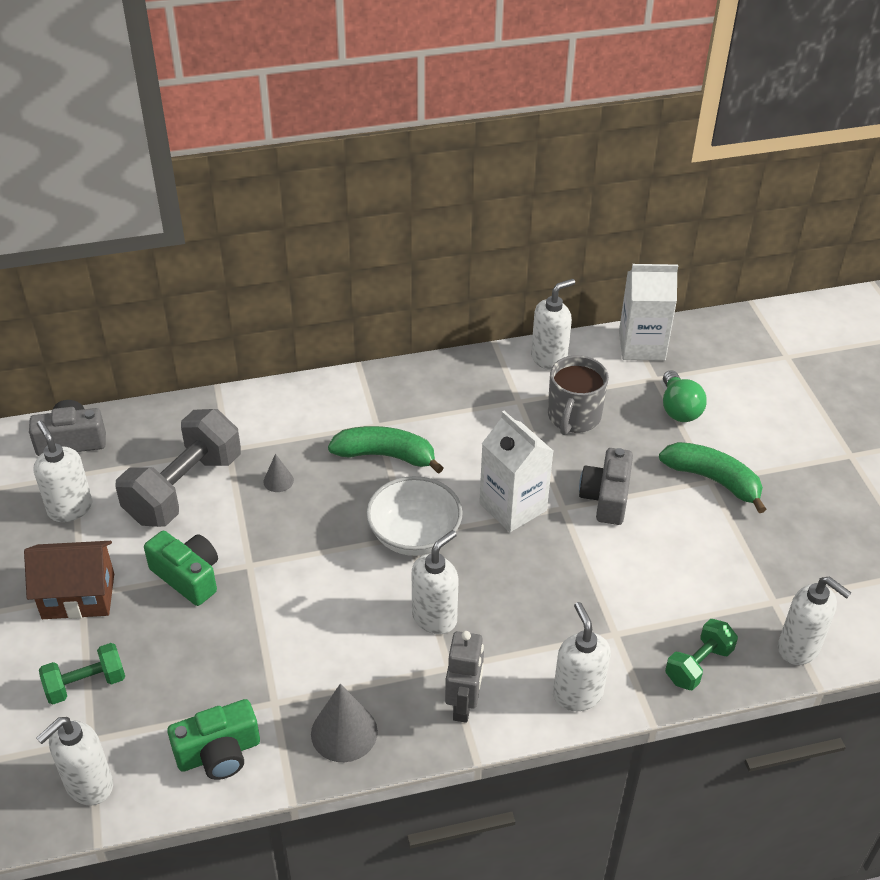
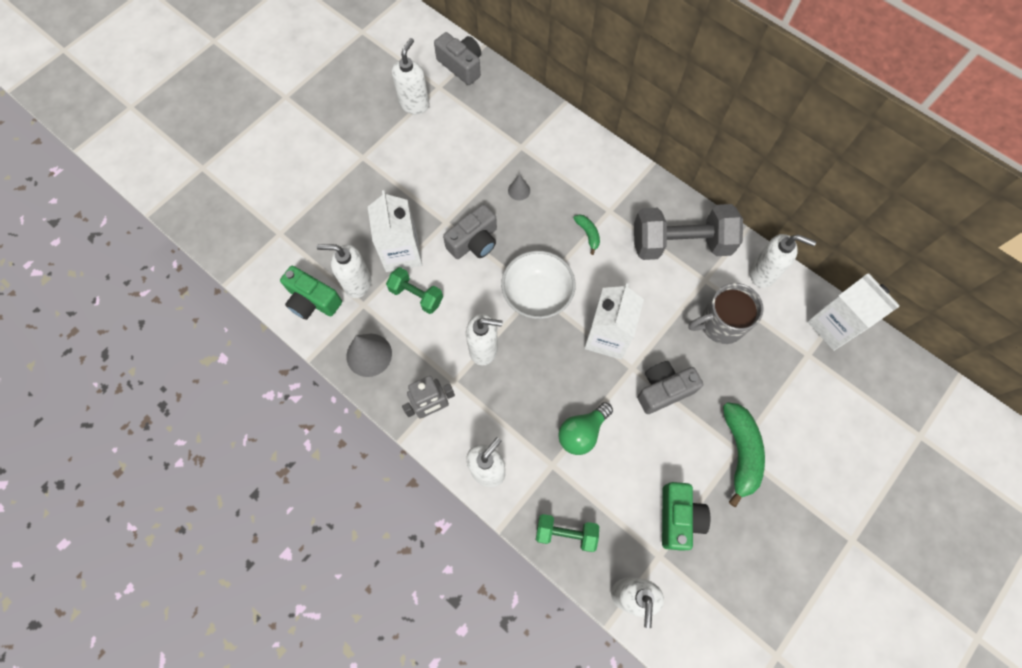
camera: 55 degrees right, 25 degrees up
(78, 596) = (360, 156): brown house -> none
(86, 684) = (310, 204): green dumbbell -> green dumbbell (416, 295)
(88, 785) = (253, 254): white soap dispenser -> white soap dispenser (357, 283)
(184, 488) = (473, 147): grey dumbbell -> grey dumbbell (680, 243)
(188, 576) = (413, 197): green camera -> green camera (678, 517)
(245, 627) = (401, 252): none -> white carton
(299, 553) = (474, 242): none -> grey camera
(386, 456) = (588, 234): green banana -> green banana, size x0.50
(678, 409) = (791, 388): green light bulb -> green light bulb (582, 432)

